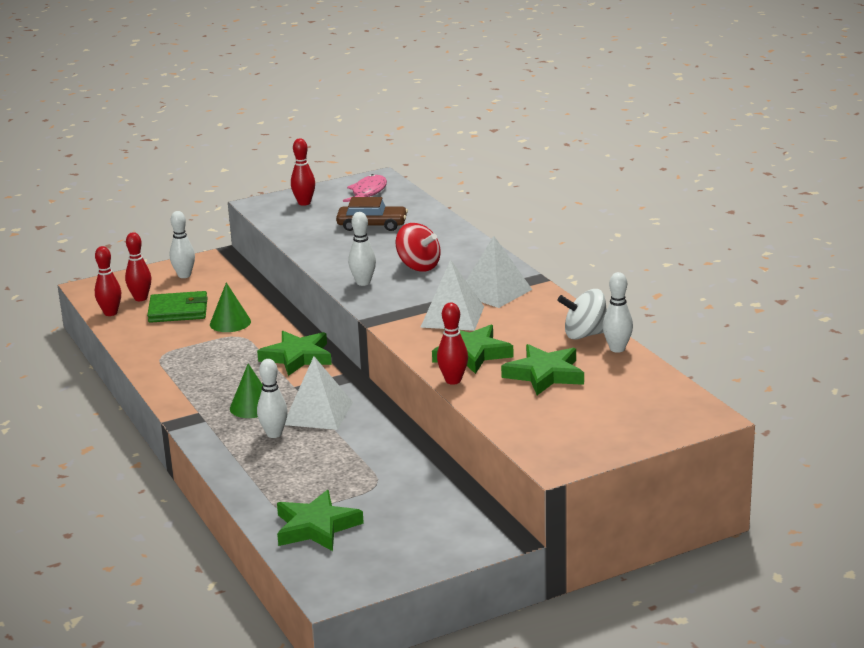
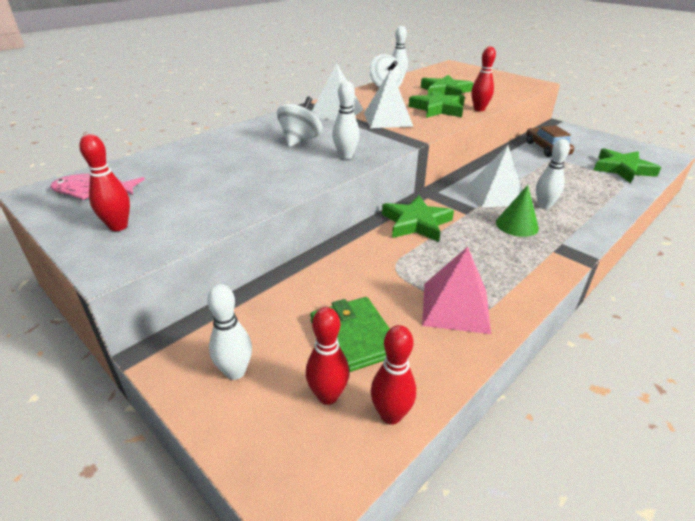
camera: 110 degrees left, 10 degrees up
(172, 350) = (455, 307): none -> pink pyramid
(230, 323) = (367, 282): green cone -> none
(372, 225) = (201, 173): brown car -> brown car (547, 148)
(418, 266) = (300, 140): red spinning top -> white spinning top

